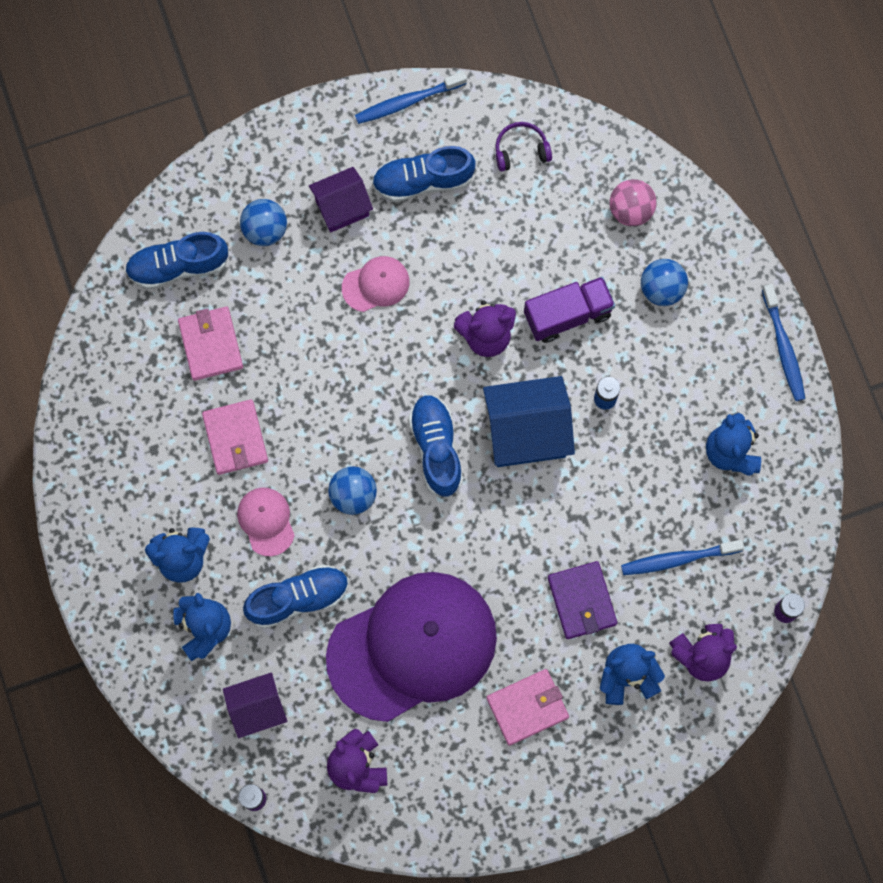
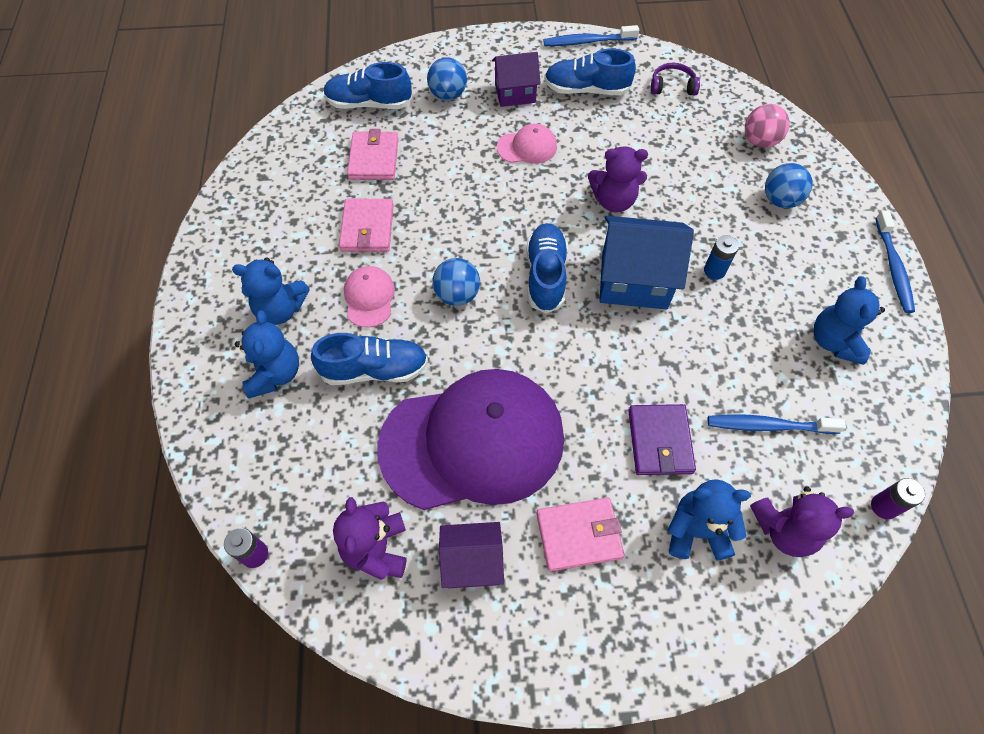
camera: 15 degrees right, 15 degrees down
(257, 708) = (295, 461): purple house -> purple house (472, 562)
(568, 315) = (690, 201): purple truck -> none

